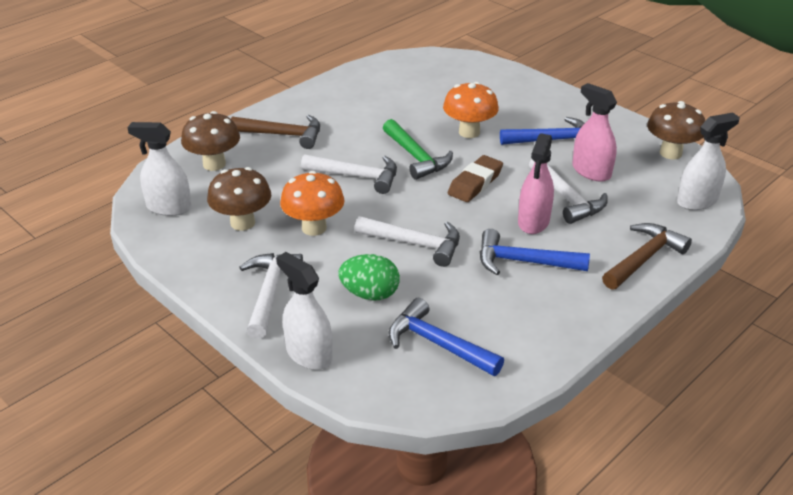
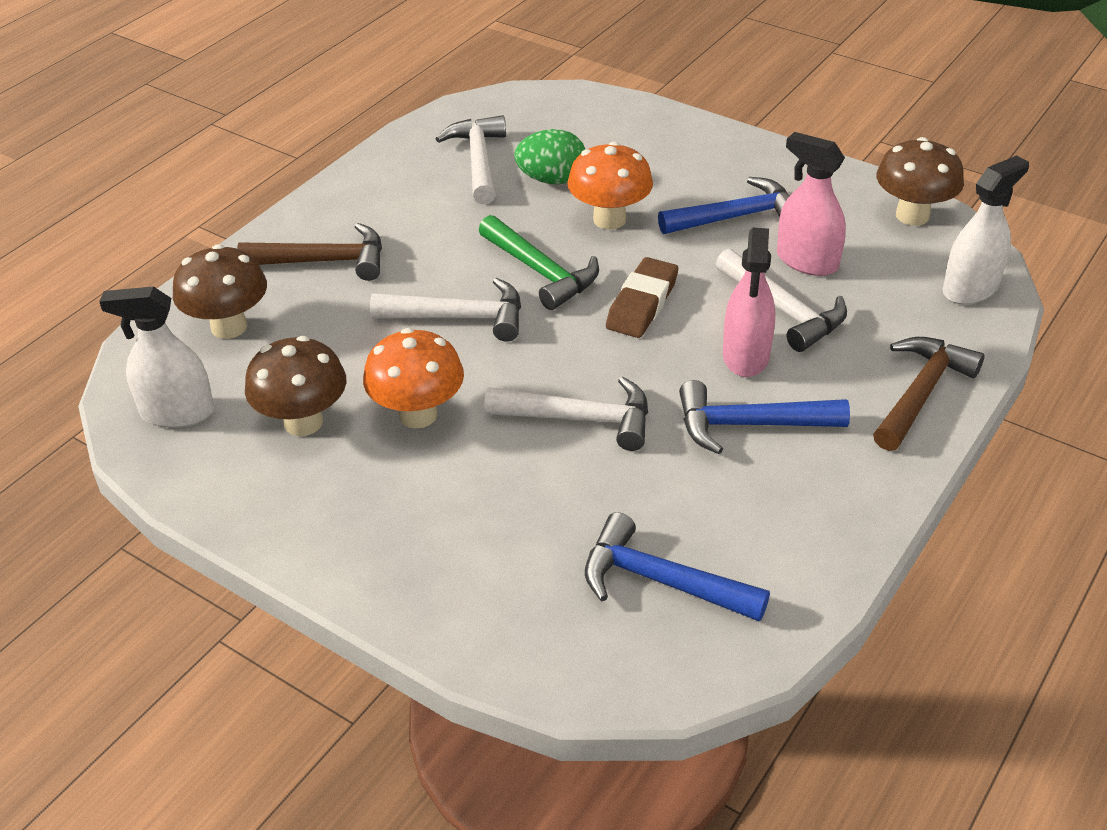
camera: 10 degrees left, 5 degrees up
(270, 292) = (380, 535): white hammer -> white hammer (478, 160)
(309, 354) = (471, 631): white spray bottle -> none
(370, 294) = (535, 514): green egg -> green egg (552, 180)

